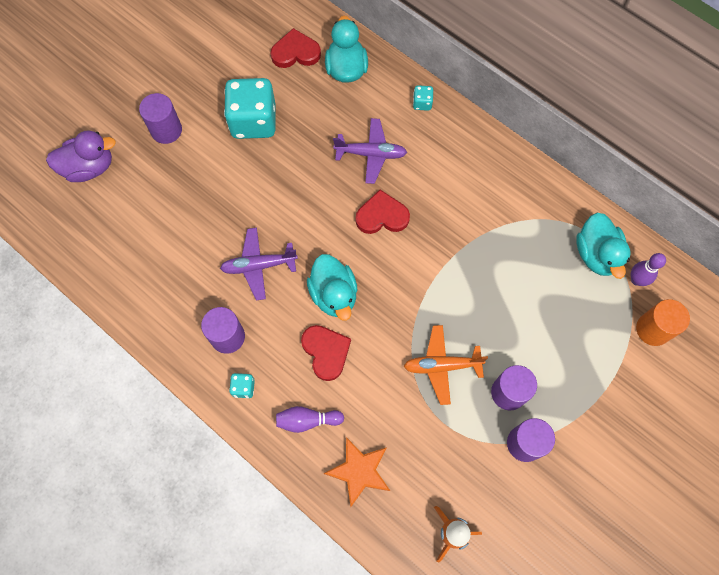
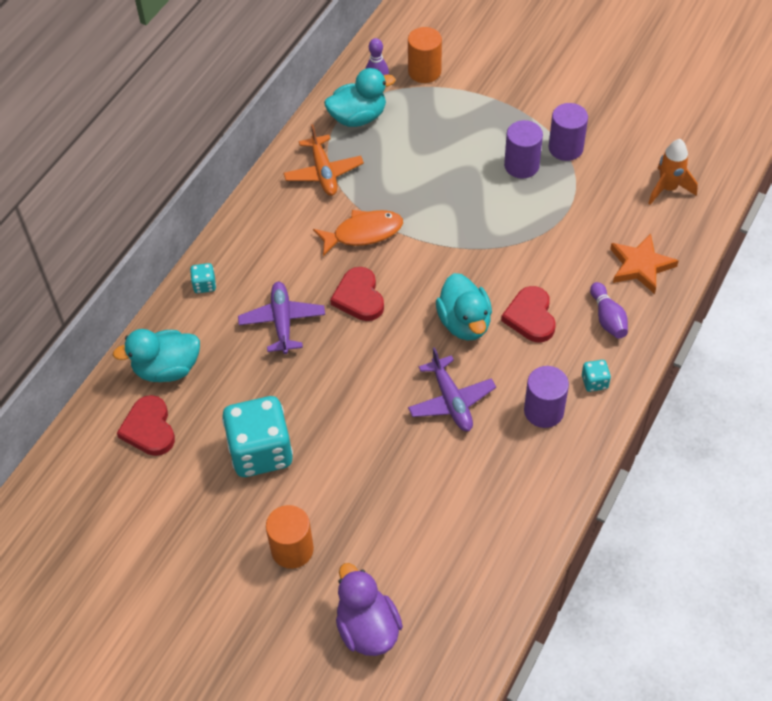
camera: 100 degrees left, 15 degrees down
(166, 130) = (292, 549): purple cylinder -> orange cylinder
(326, 352) = (530, 317): red heart -> red heart turned 60 degrees counterclockwise
(334, 294) = (464, 323): turquoise duck -> turquoise duck turned 105 degrees clockwise
(442, 366) = (512, 219): orange plane -> orange plane (323, 172)
(452, 232) = (363, 233): none -> orange fish

